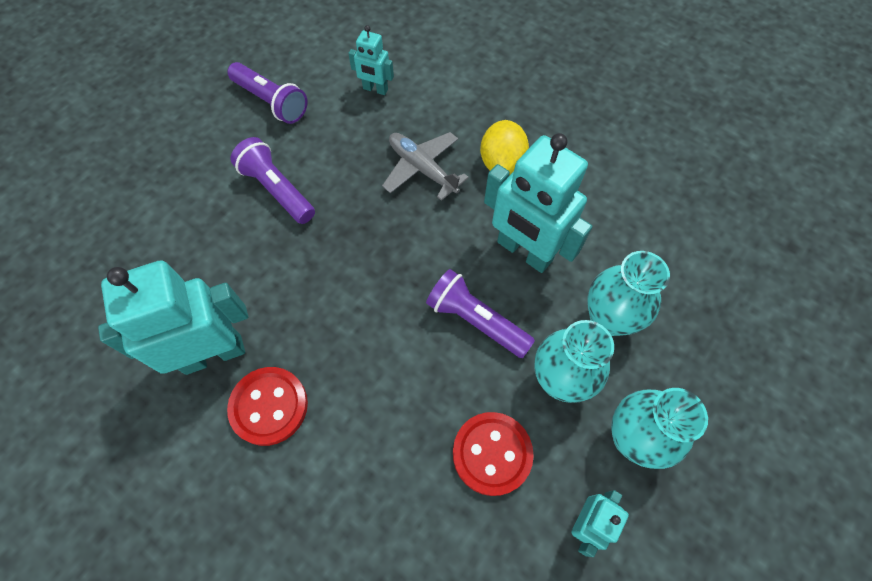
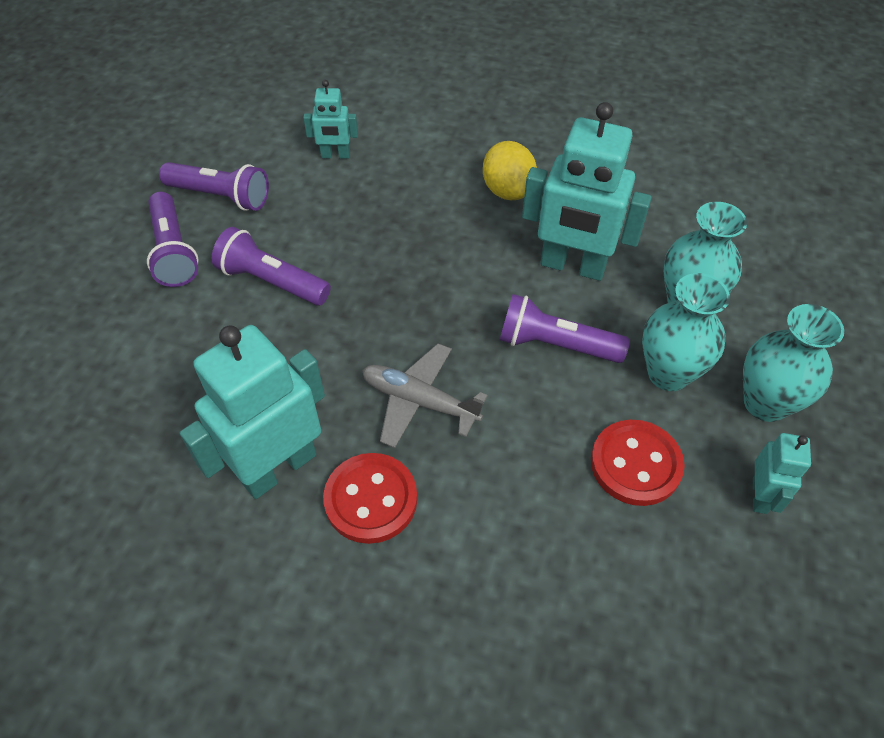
camera: 20 degrees left, 10 degrees down
(216, 140) = (173, 251): none -> purple flashlight
(422, 169) = (425, 218): grey plane -> grey plane (419, 401)

